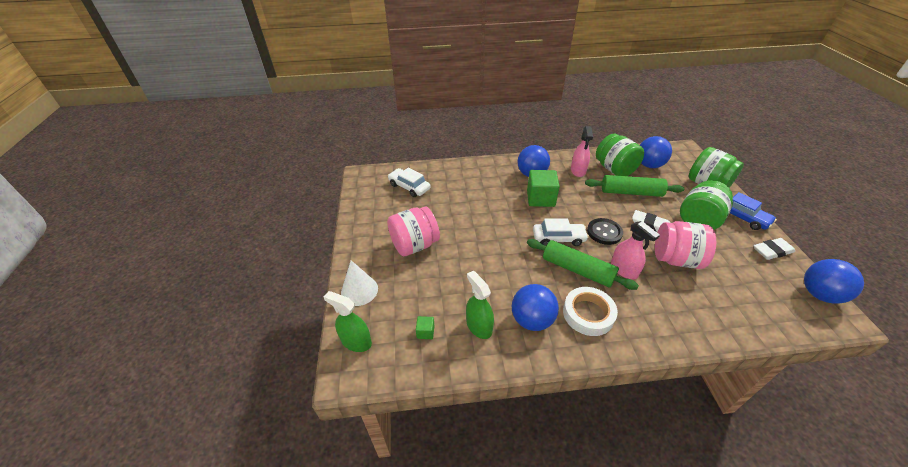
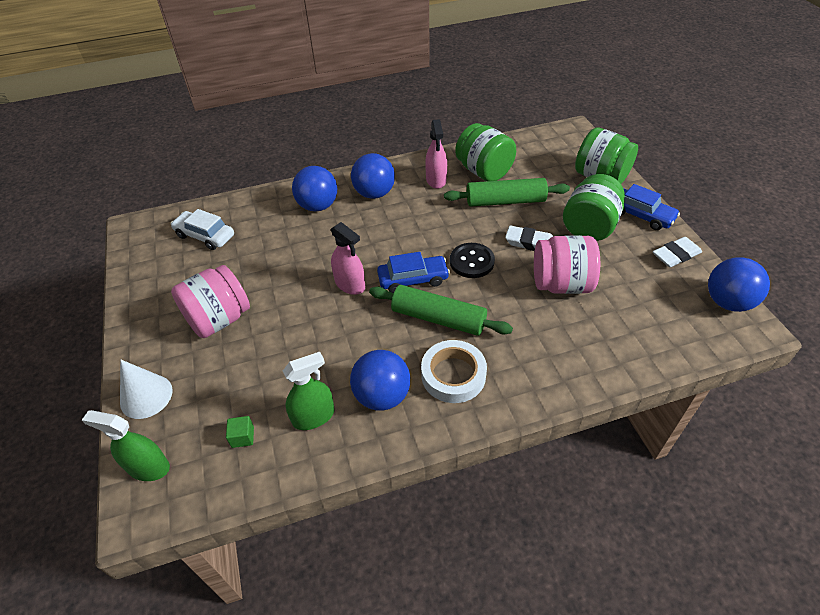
camera: 10 degrees left, 5 degrees up
(479, 326) = (313, 416): green spray bottle -> green spray bottle turned 105 degrees clockwise
(540, 198) = (387, 226): green cube -> none
(558, 238) = (413, 279): white car -> blue car
(624, 270) = (497, 309): pink spray bottle -> pink spray bottle (350, 284)
(649, 165) = (528, 159): blue ball -> blue ball (318, 206)

